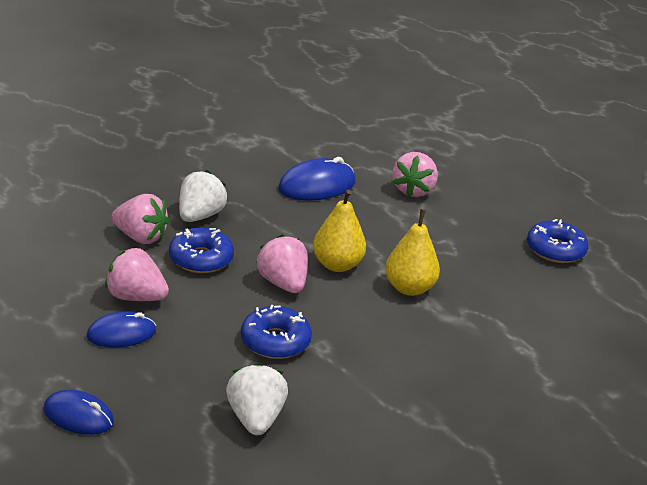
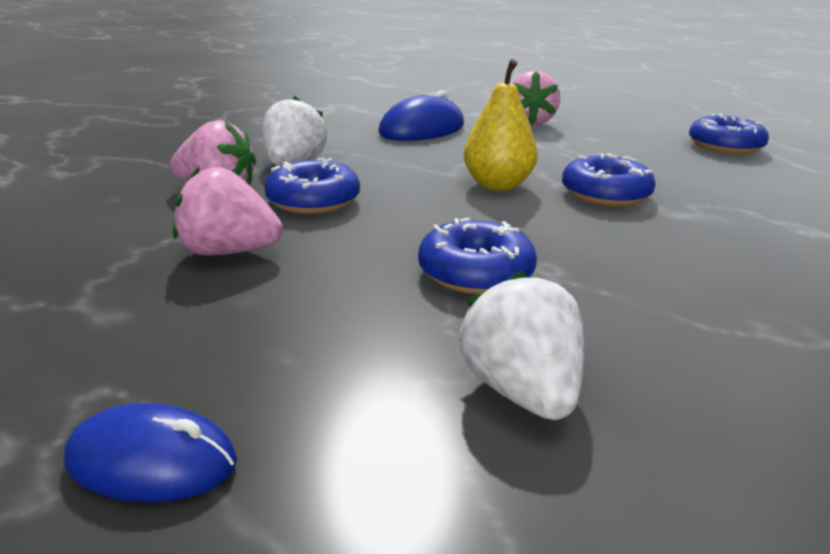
camera: 10 degrees left, 5 degrees down
(121, 334) = (216, 301): blue mouse -> none
(283, 283) = (441, 210): pink strawberry -> none
(409, 288) = (605, 194): yellow pear -> blue donut

